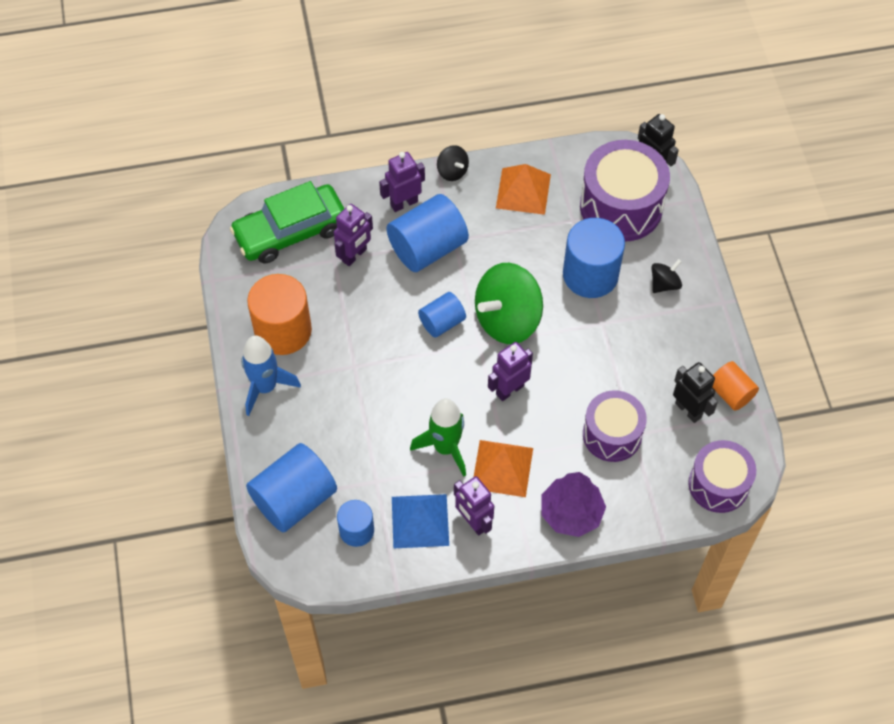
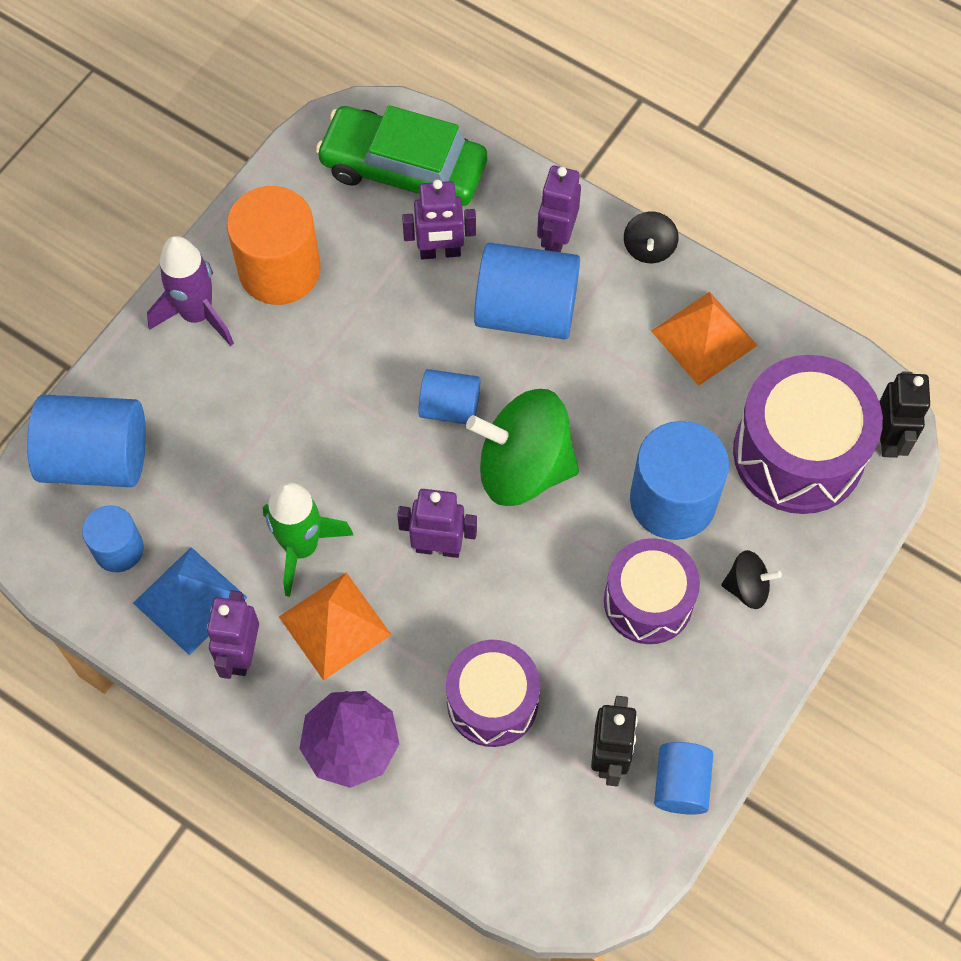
camera: 45 degrees right, 5 degrees up
(265, 387) = (197, 314): blue rocket -> purple rocket
(404, 203) = (556, 239): purple robot -> purple robot turned 90 degrees counterclockwise
(718, 484) = (546, 873): purple drum -> purple drum (648, 601)
(730, 393) = (680, 784): orange cylinder -> blue cylinder

